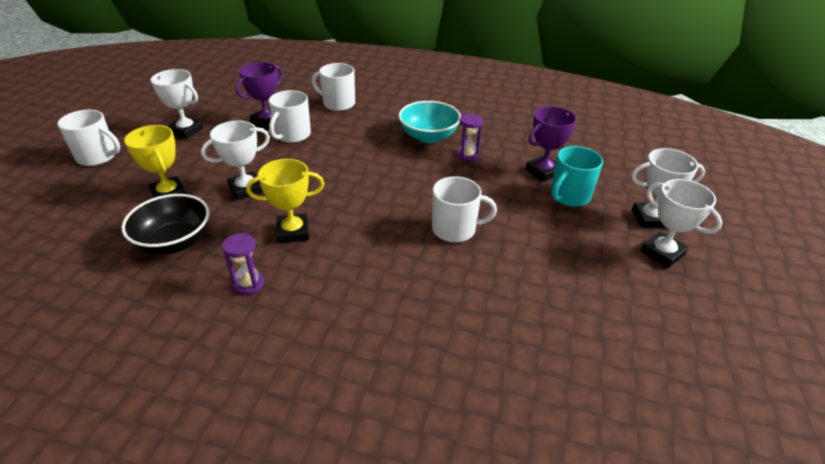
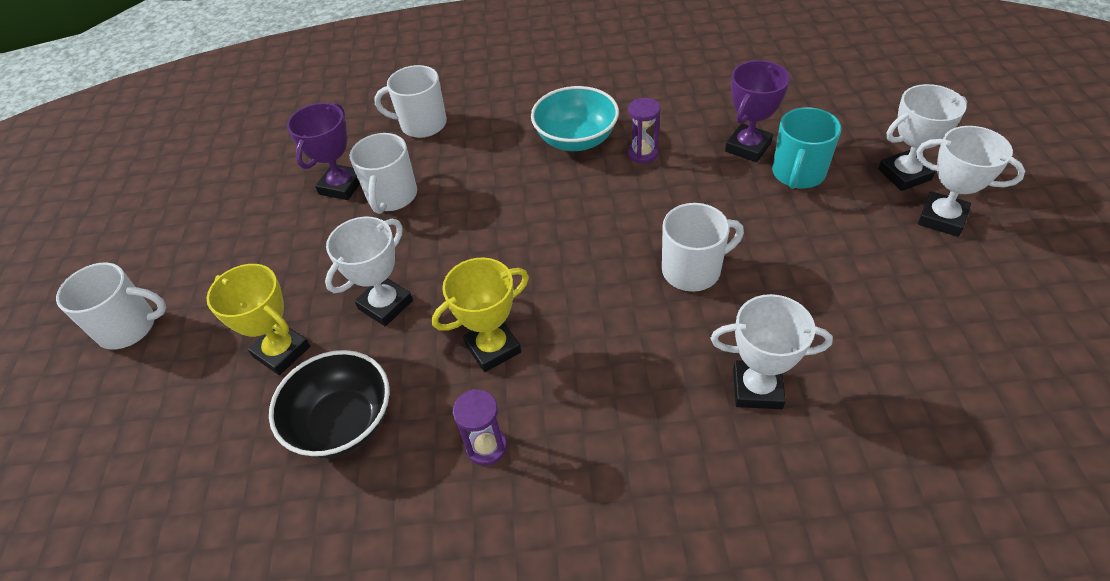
camera: 15 degrees left, 10 degrees up
(186, 130) = (233, 239): white trophy -> white trophy (757, 388)

